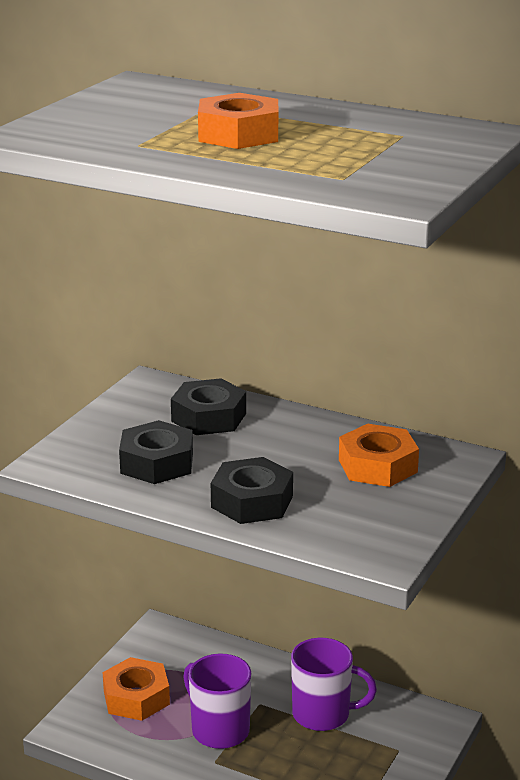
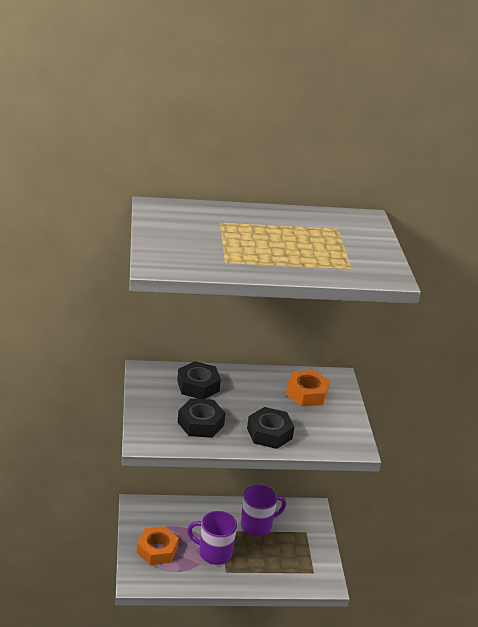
camera: 35 degrees left, 5 degrees up
(238, 134) = (264, 243): orange nut -> none

